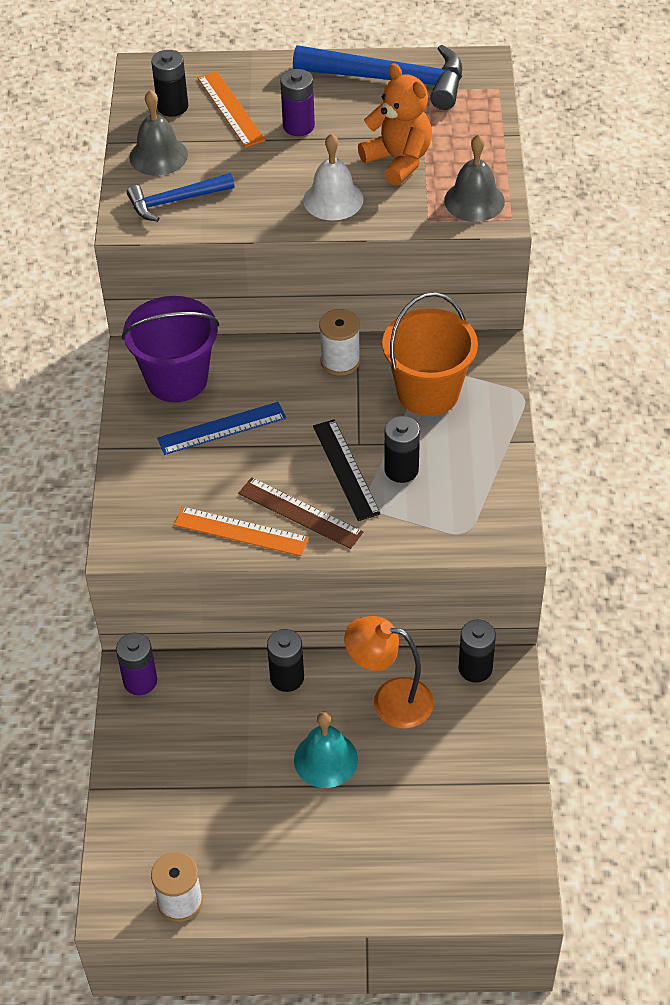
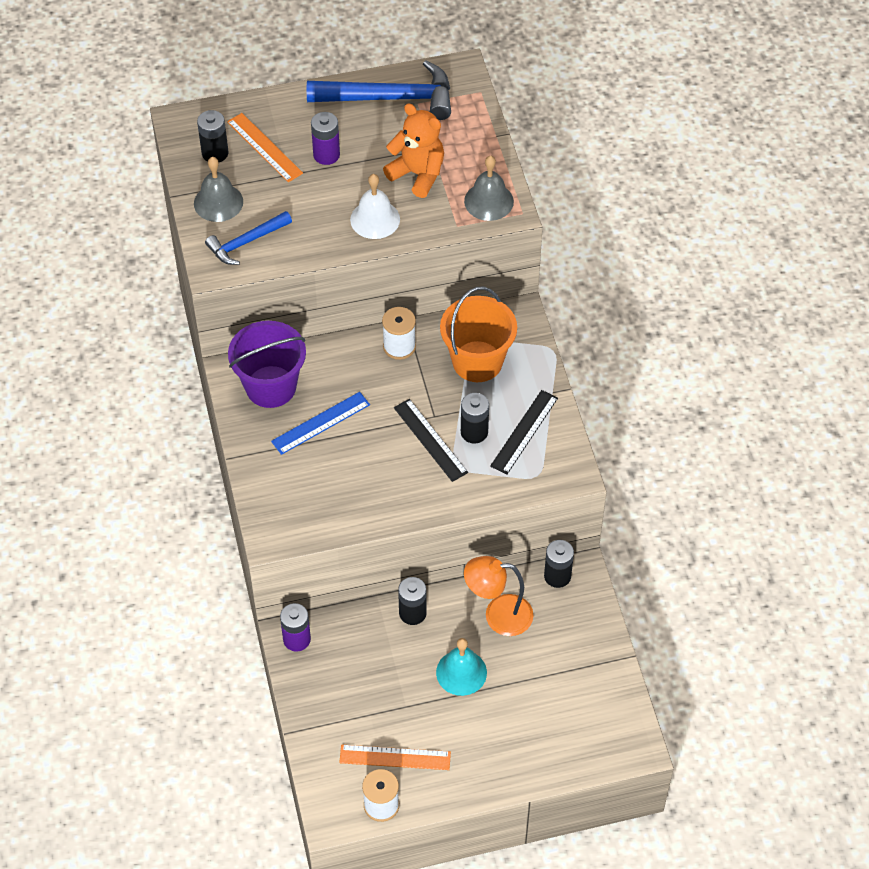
camera: 15 degrees left, 5 degrees up
(240, 531) = (362, 508): orange ruler -> orange ruler (395, 757)
(300, 513) = (404, 484): brown ruler -> none
(462, 480) = (524, 432): none -> black ruler

